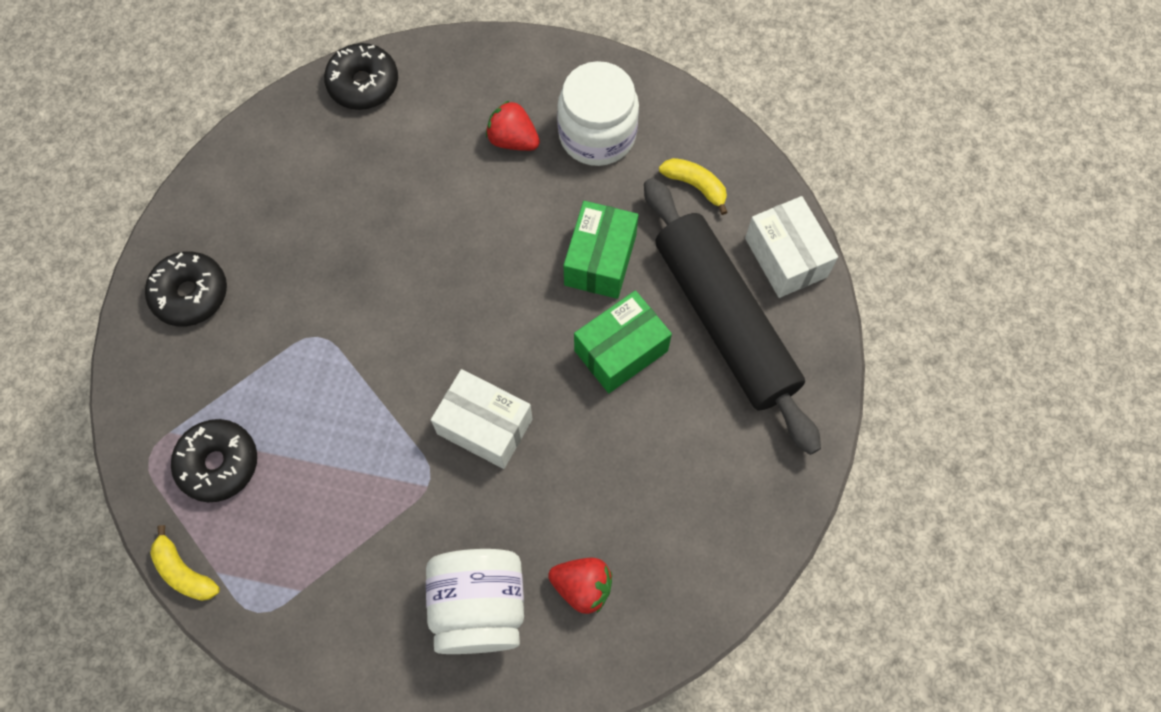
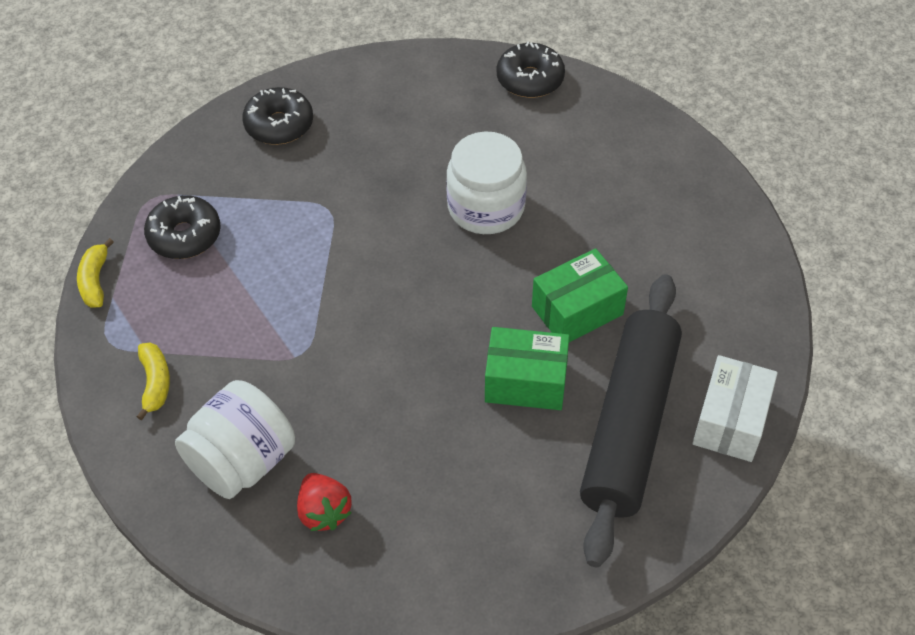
camera: 45 degrees right, 15 degrees down
(485, 426) = (374, 351): white box -> none
(513, 140) = (598, 186): red strawberry -> none
(597, 134) = (667, 227): white jar -> white jar (486, 207)
(695, 186) = (709, 317): yellow banana -> yellow banana (155, 383)

